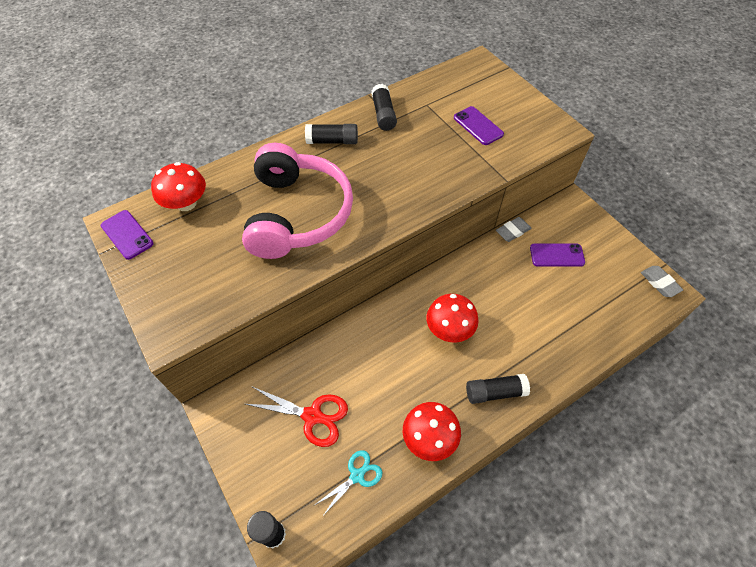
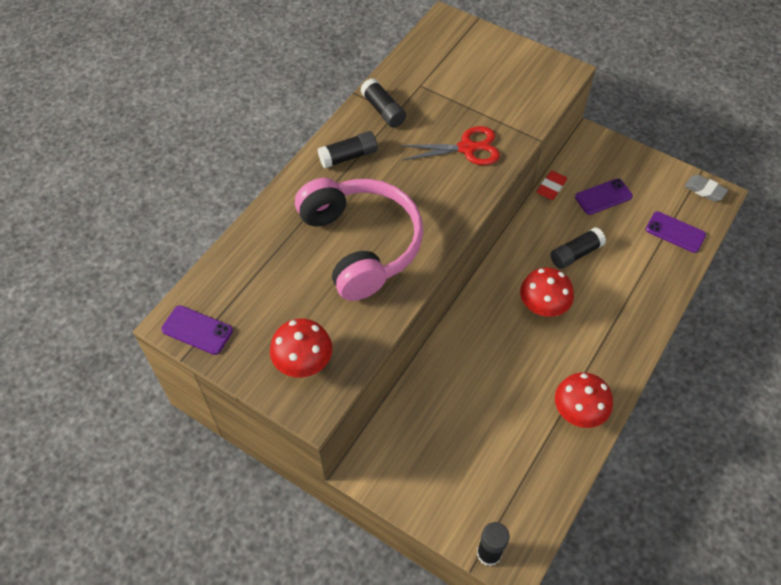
camera: 25 degrees left, 0 degrees up
(186, 203) = (238, 275): red mushroom -> red mushroom (303, 361)
(312, 416) = (462, 437): red scissors -> red scissors (467, 148)
(357, 476) = (533, 471): turquoise scissors -> none
(478, 126) = (484, 92): purple phone -> purple phone (675, 232)
(495, 392) = (614, 346): black glue stick -> black glue stick (575, 254)
(512, 231) = (551, 187): grey eraser -> red eraser

